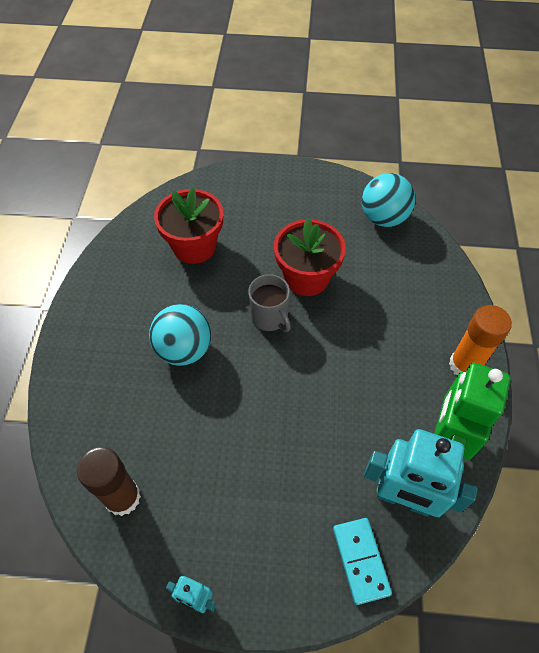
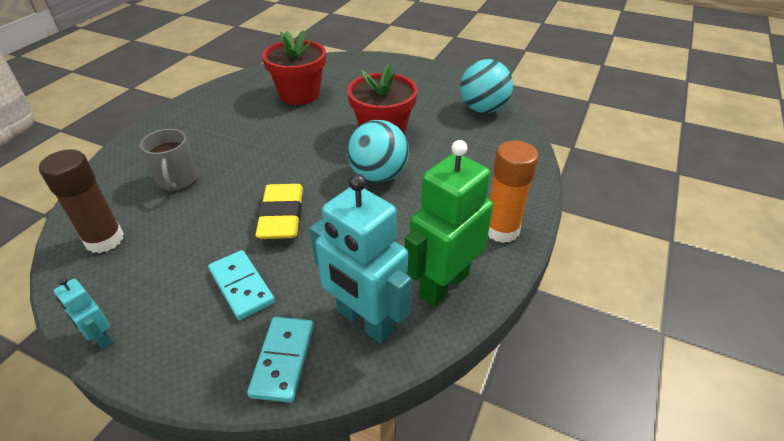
camera: 20 degrees right, 15 degrees down
(184, 349) = (239, 155): turquoise ball -> turquoise ball (378, 175)
(270, 317) = (330, 151): grey mug -> grey mug (177, 180)
(271, 412) = (282, 216): none -> yellow eraser
(283, 502) = (241, 286): none -> turquoise domino

